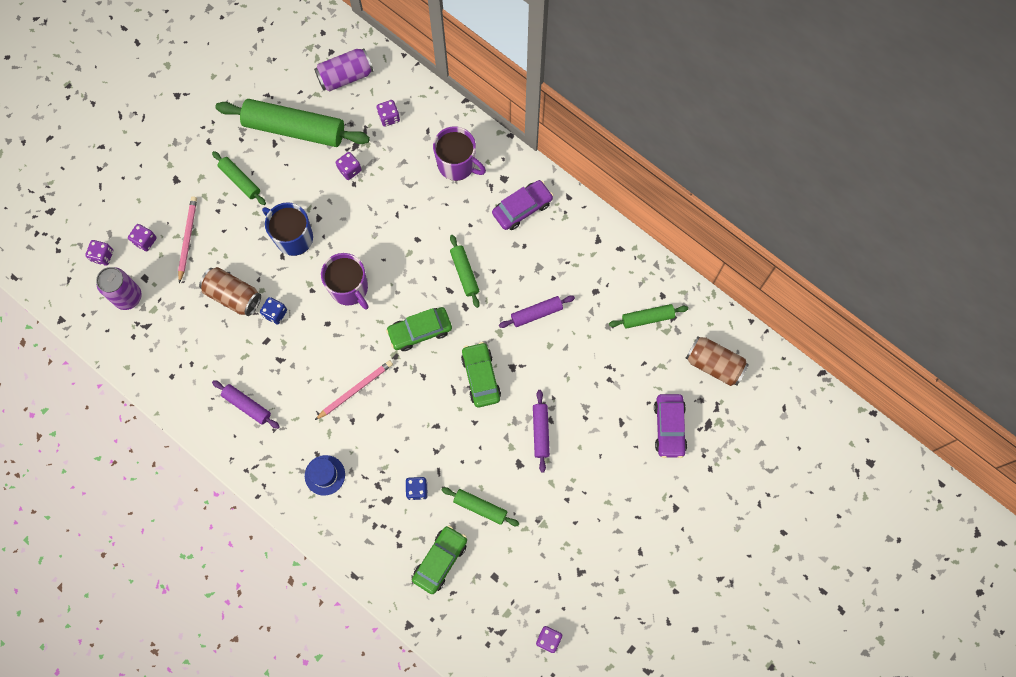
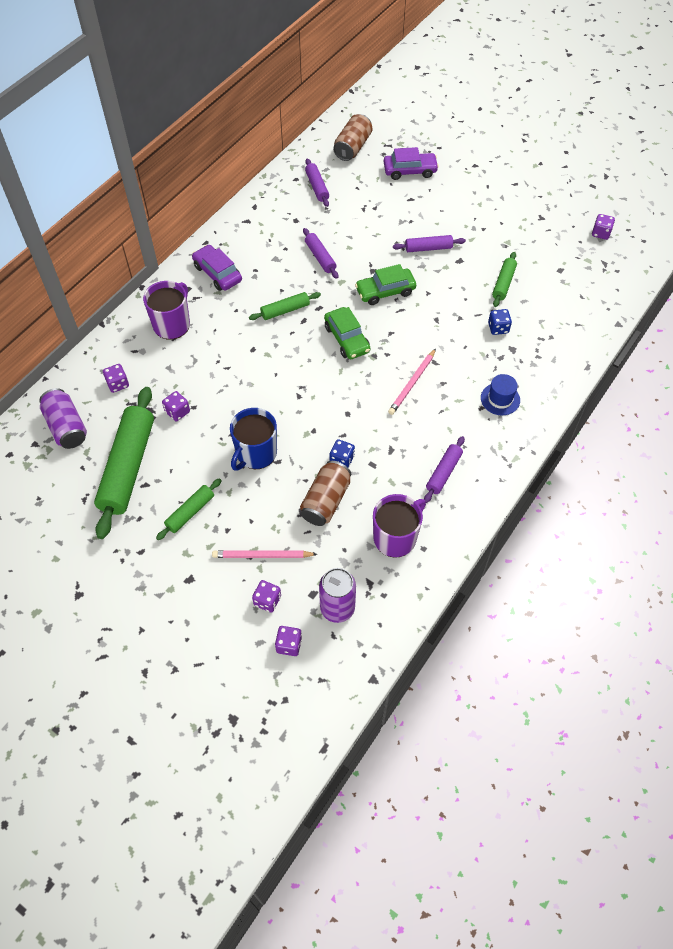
camera: 95 degrees left, 15 degrees down
(349, 288) = (309, 398): purple mug -> purple mug (395, 537)
(355, 390) = (412, 383): pink pencil -> pink pencil turned 105 degrees counterclockwise
(440, 560) = (556, 307): green car -> none
(647, 318) = (317, 187): green rolling pin -> purple rolling pin

